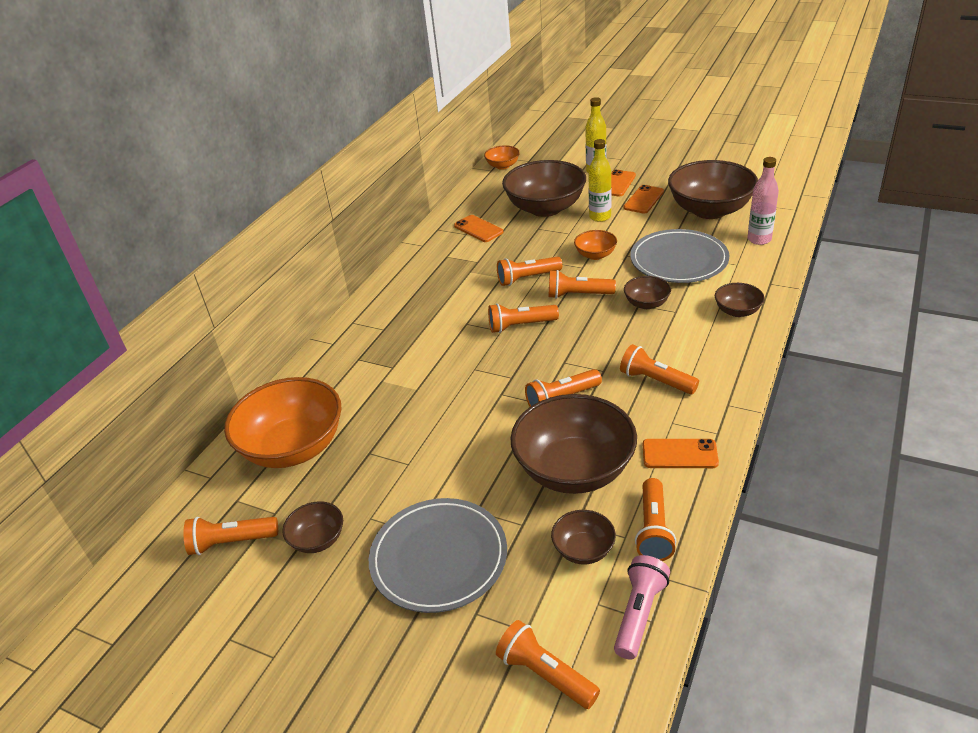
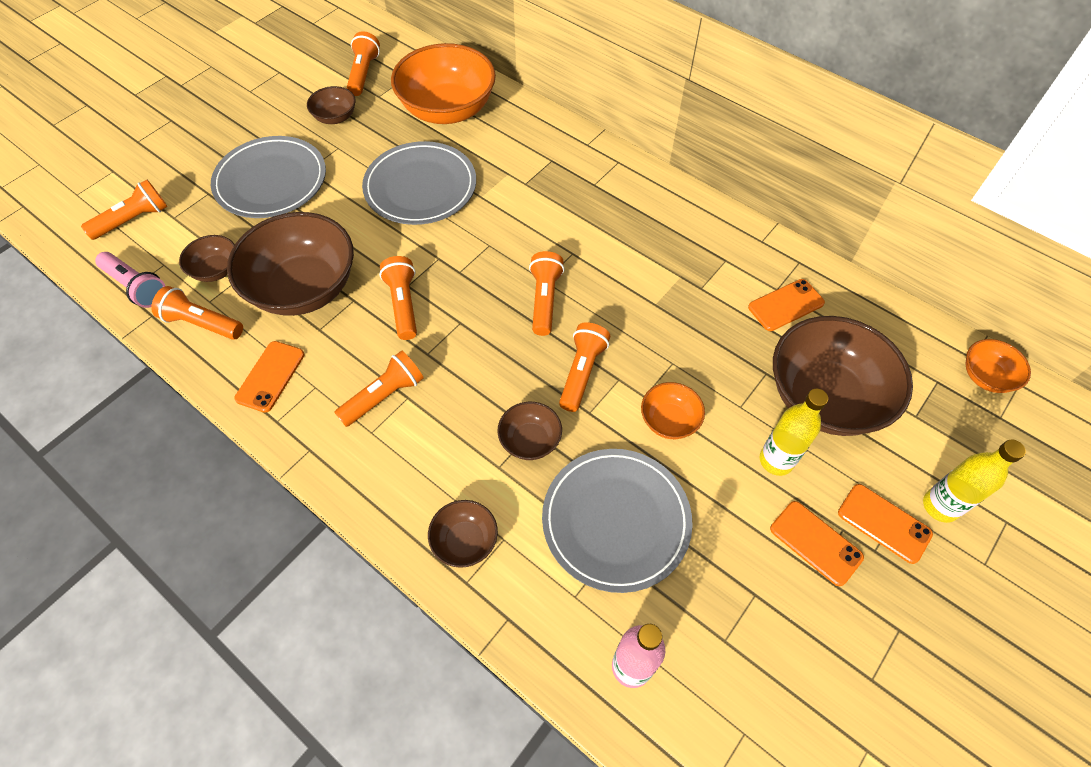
camera: 100 degrees right, 20 degrees up
(415, 432) = (420, 187): none -> grey plate
(527, 278) = (641, 330): orange flashlight -> none
(710, 210) = (750, 633): brown bowl -> none

